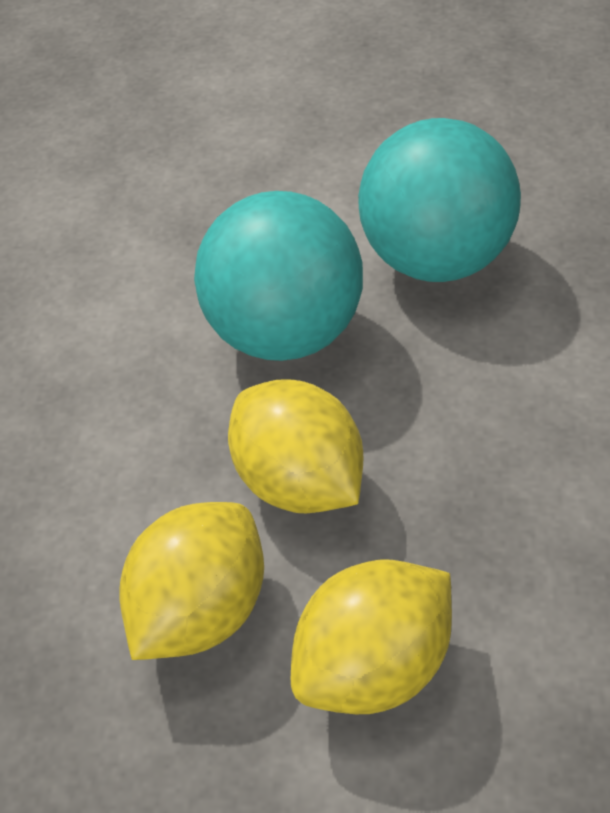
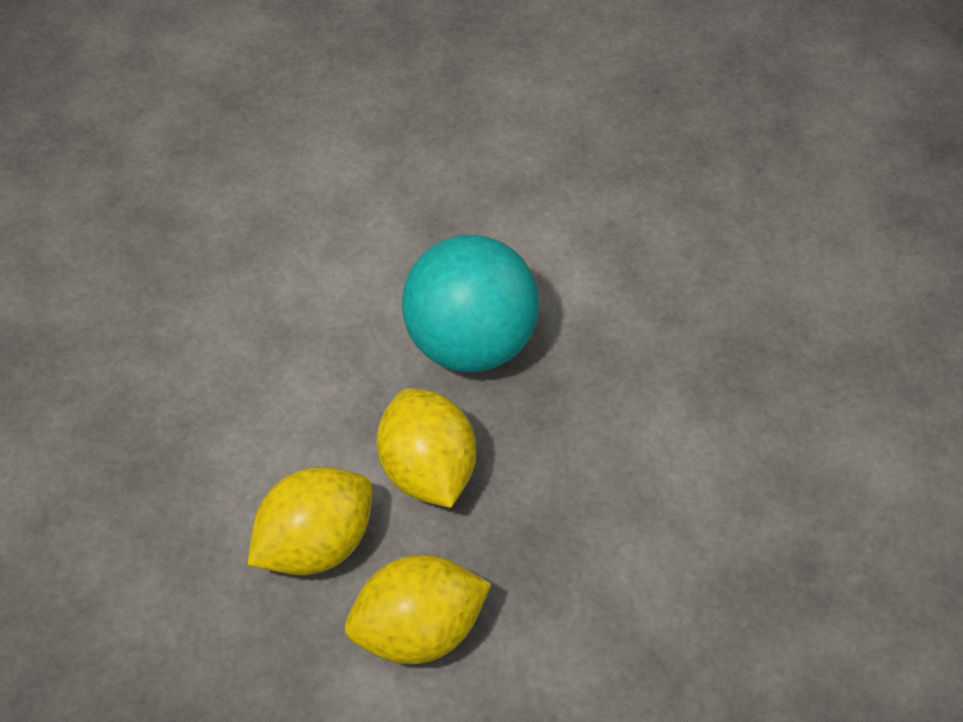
camera: 15 degrees right, 5 degrees up
(437, 259) = (618, 319): turquoise ball -> none

